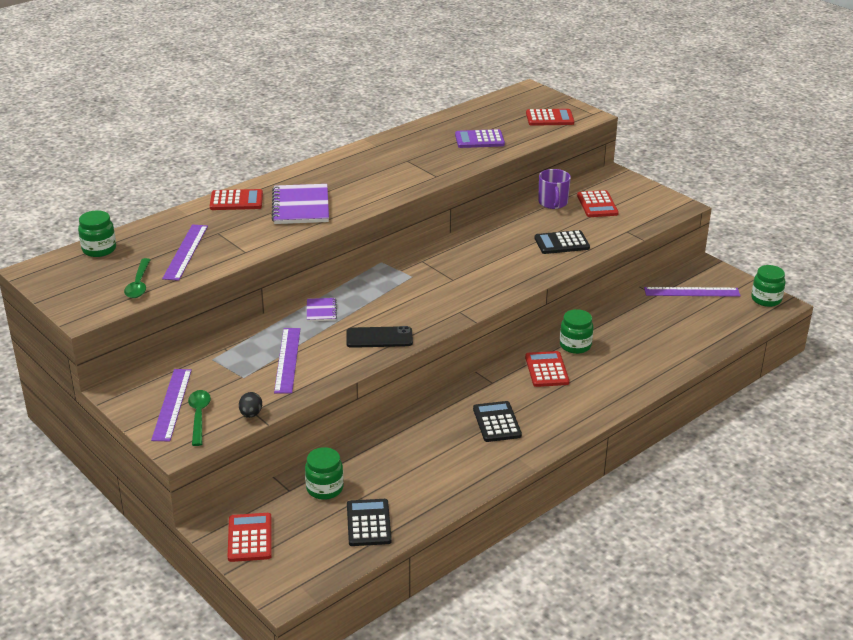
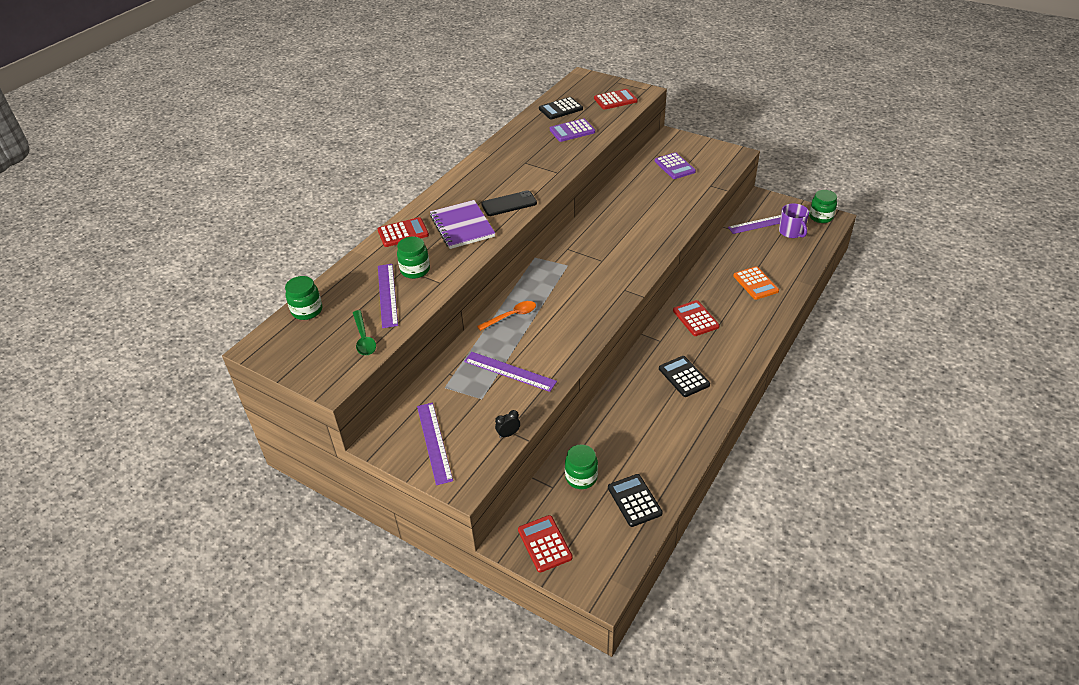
camera: 15 degrees left, 10 degrees up
(199, 416) = (464, 448): green spoon -> none
(251, 414) = (508, 434): black egg -> black clock
(287, 360) = (510, 371): purple ruler -> purple ruler turned 45 degrees counterclockwise
(321, 311) = (511, 316): purple notebook -> orange spoon
(379, 338) = (574, 330): black phone -> black phone (509, 204)
(553, 203) = (640, 172): purple mug -> purple mug (791, 232)
(561, 243) = (667, 207): black calculator -> black calculator (560, 109)
(575, 345) = (705, 291): green jar -> green jar (415, 270)
(597, 205) = (674, 166): red calculator -> purple calculator
(640, 350) = (755, 283): none -> orange calculator

